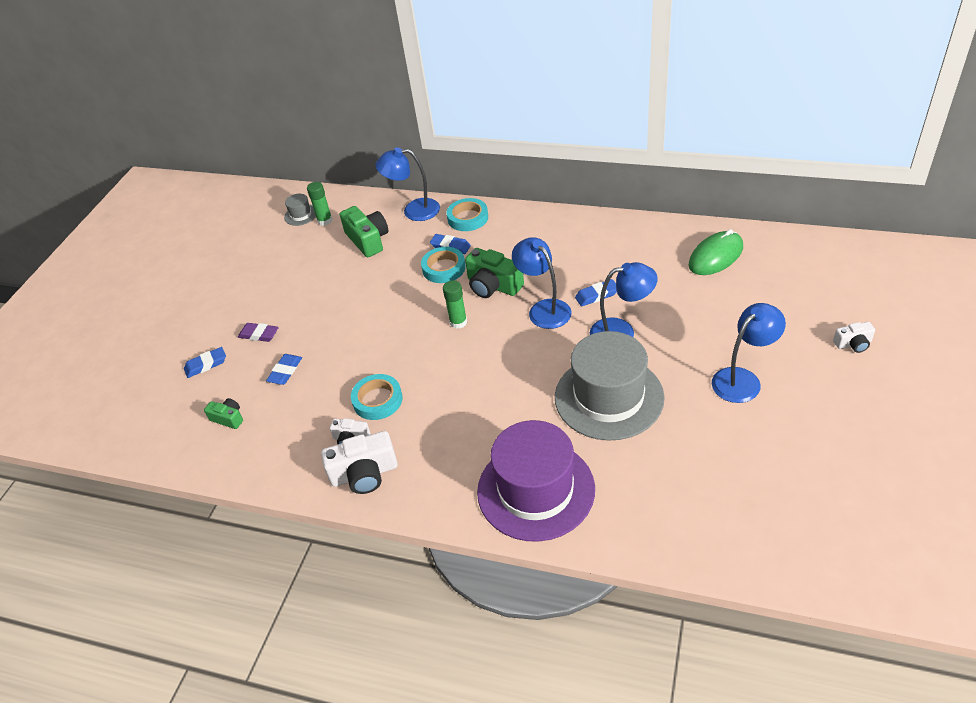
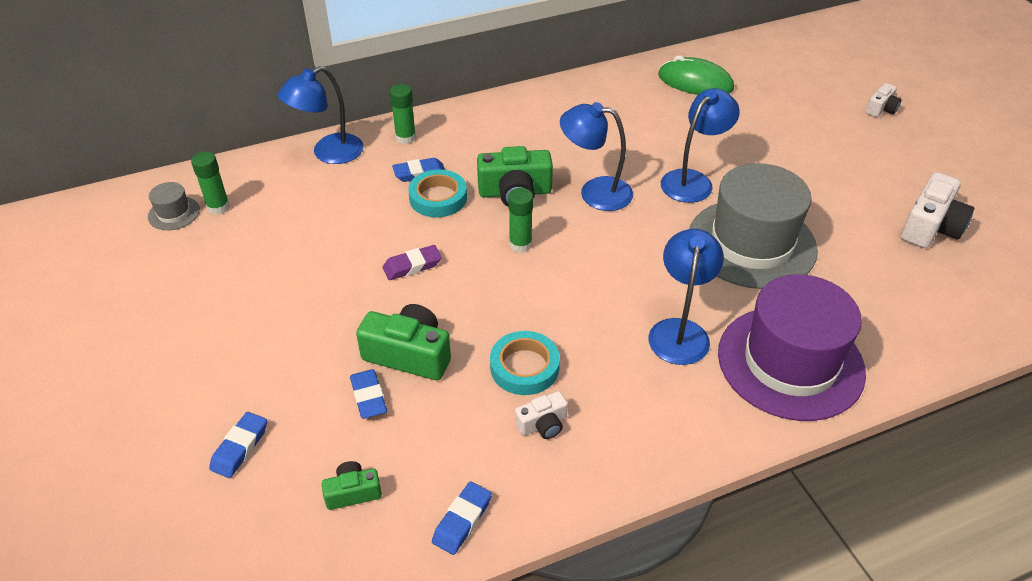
camera: 45 degrees left, 0 degrees up
(259, 334) = (278, 374): purple eraser -> purple eraser (412, 266)
(364, 473) = (603, 451): white camera -> white camera (930, 227)
(368, 240) = (305, 206): green camera -> green camera (409, 355)
(468, 218) = (405, 137): turquoise tape -> green glue stick
(597, 295) = (631, 158): blue eraser -> blue eraser (462, 520)
(715, 256) = (695, 82): green mouse -> green mouse turned 75 degrees counterclockwise
(743, 379) = (838, 174): blue lamp -> blue lamp (679, 331)

